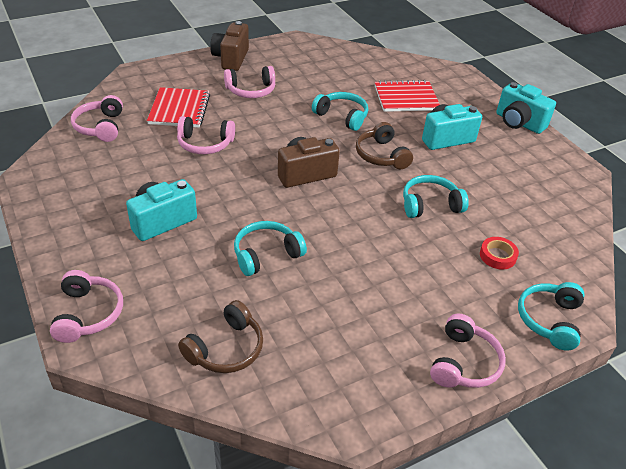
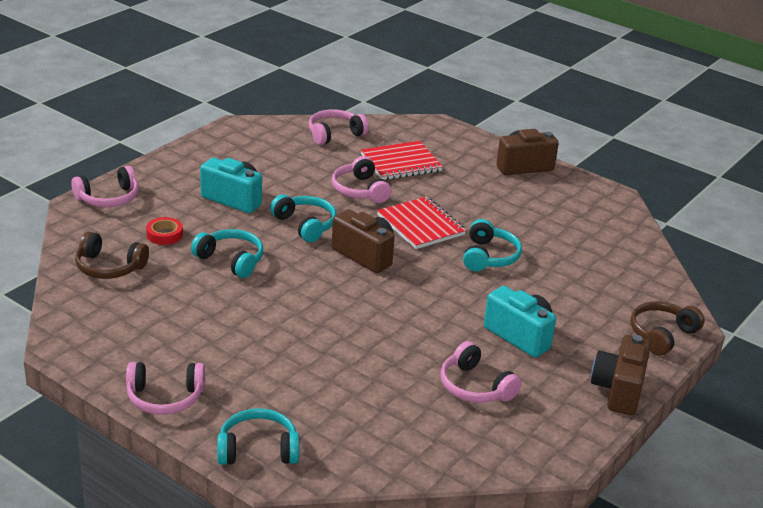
camera: 65 degrees right, 10 degrees down
(251, 90) = (476, 192): pink headphones -> pink headphones (475, 387)
(381, 155) = (441, 296): brown headphones -> brown headphones (661, 335)
(406, 98) = (576, 293): red notebook -> red notebook (421, 225)
(430, 205) = (383, 343): turquoise headphones -> turquoise headphones (305, 225)
(497, 256) = (333, 402): red tape -> red tape (164, 234)
(518, 123) = (618, 390): turquoise camera -> brown camera

